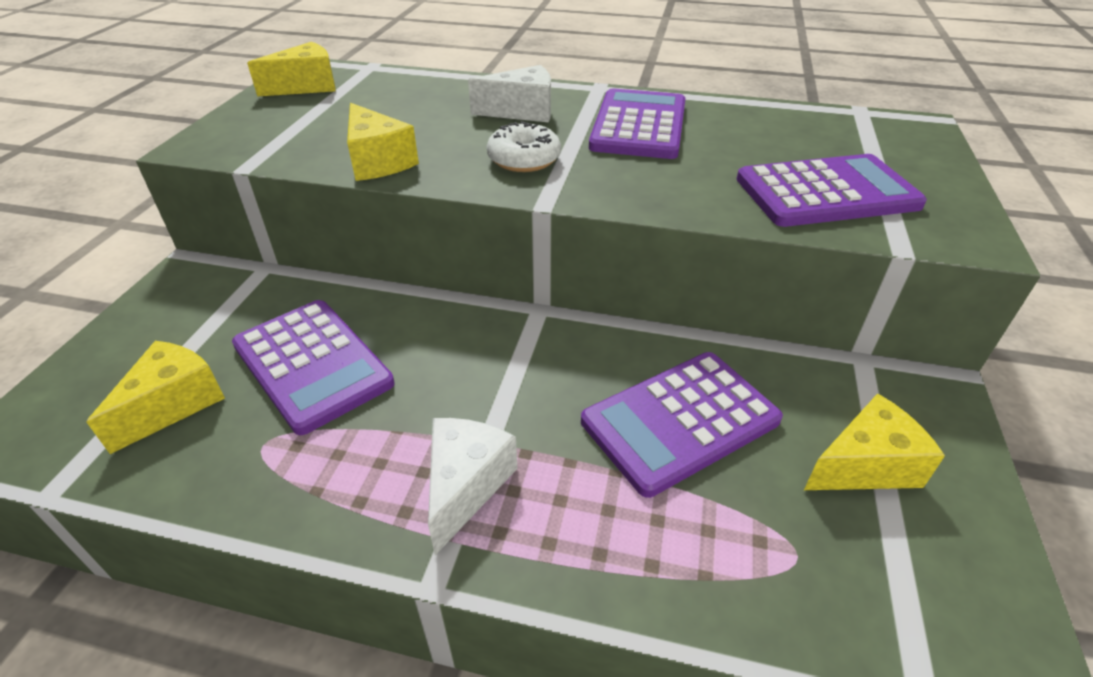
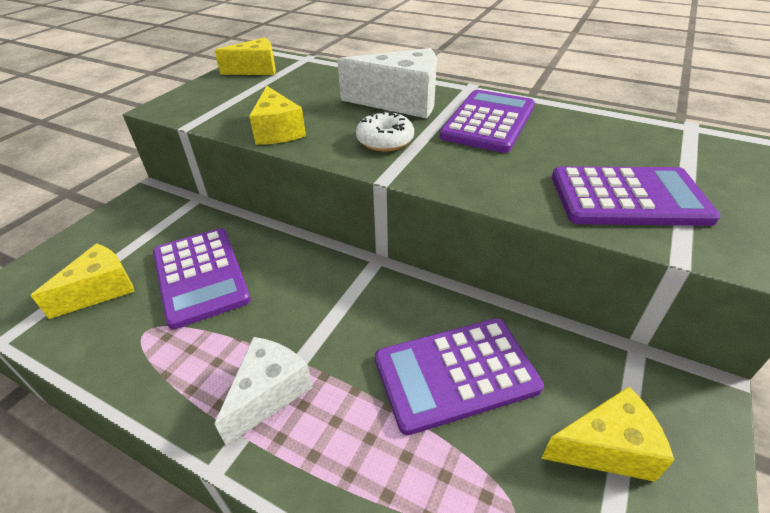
camera: 15 degrees right, 0 degrees up
(522, 111) = (401, 102): white cheese -> white cheese, size x1.52

